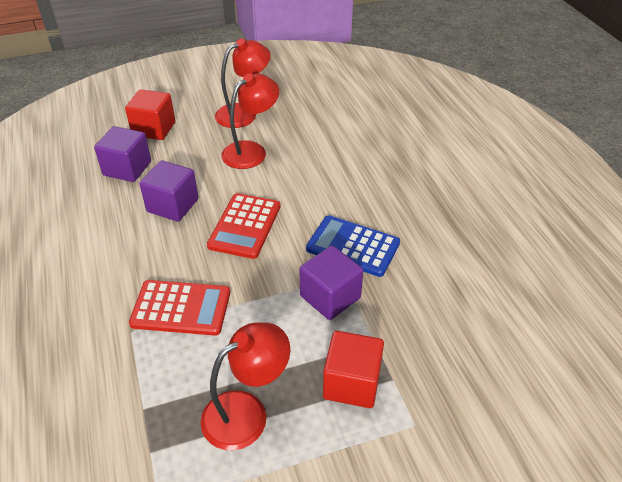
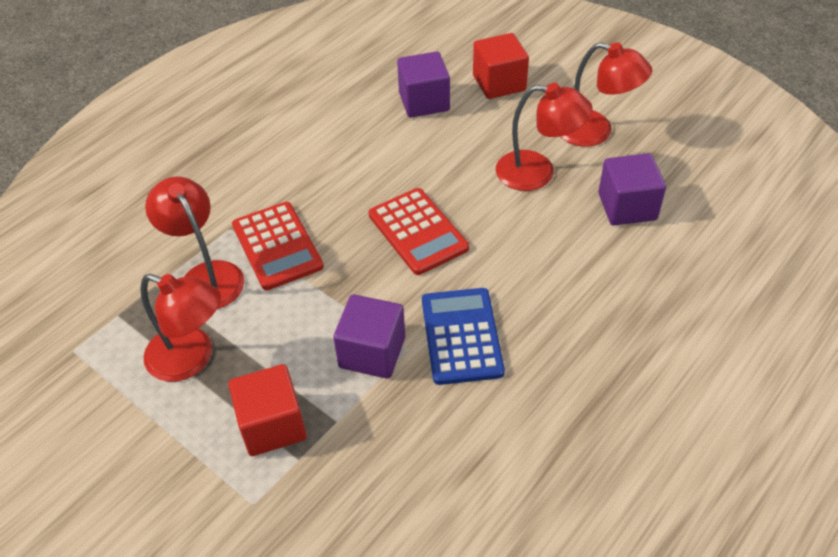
camera: 60 degrees right, 5 degrees up
(167, 367) = (206, 276): none -> red lamp
(172, 205) = (401, 163): purple cube -> purple cube (627, 206)
(245, 226) = (418, 231): red calculator -> red calculator turned 105 degrees counterclockwise

